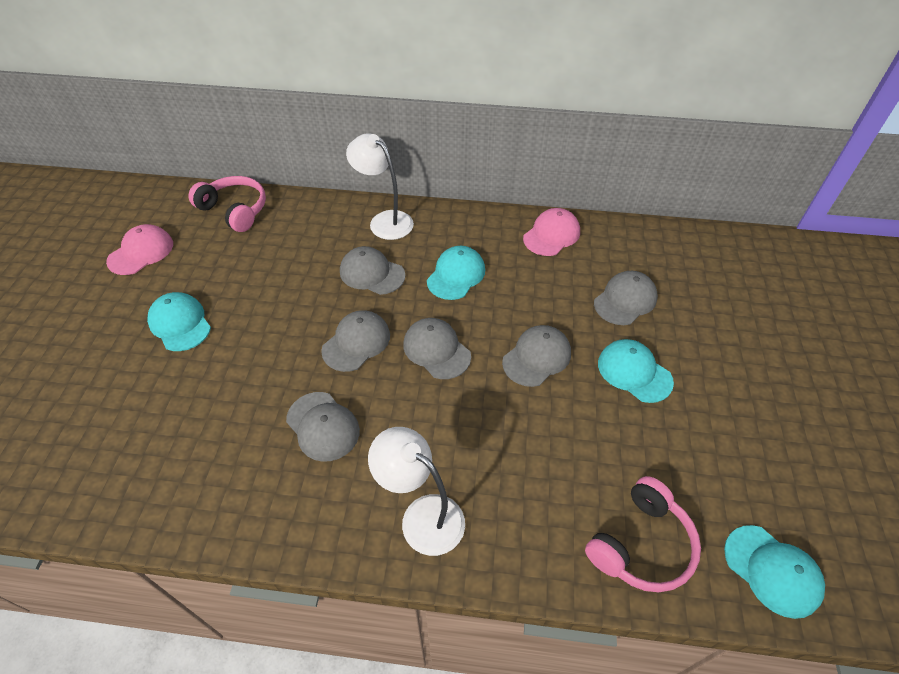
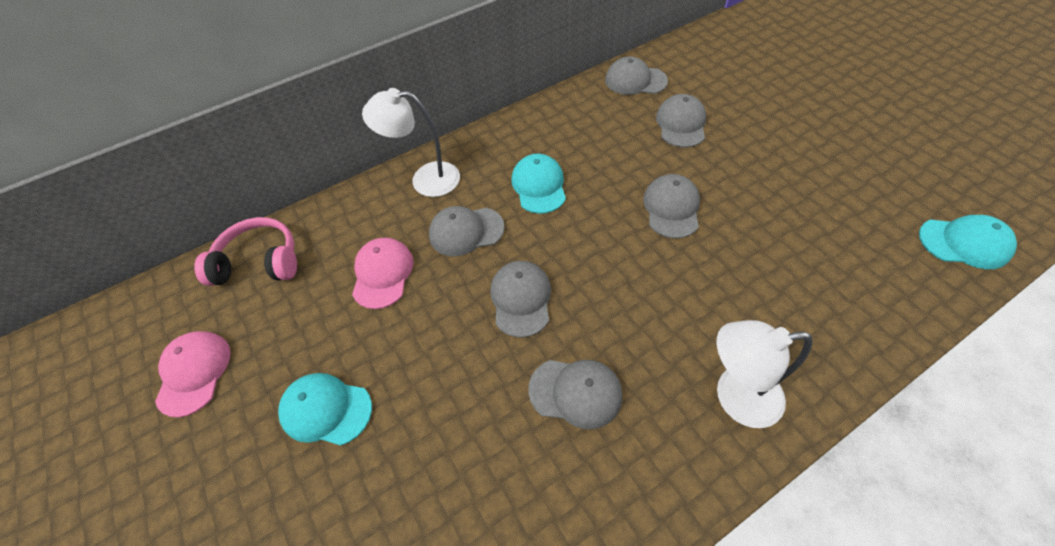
camera: 35 degrees left, 5 degrees up
(436, 350) = (593, 256): grey cap -> grey cap (635, 80)
(551, 235) = (575, 108): pink cap -> pink cap (382, 274)
(634, 372) = (745, 172): turquoise cap -> none
(641, 545) = (885, 289): pink headphones -> none

